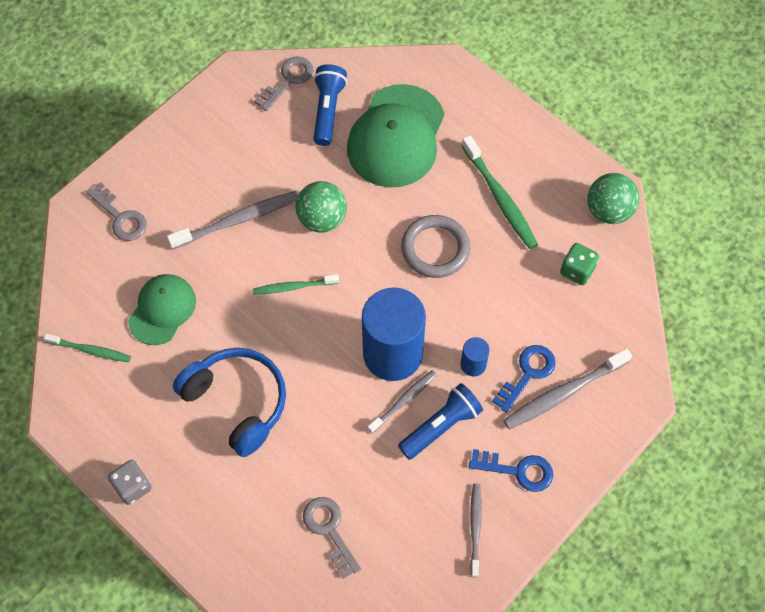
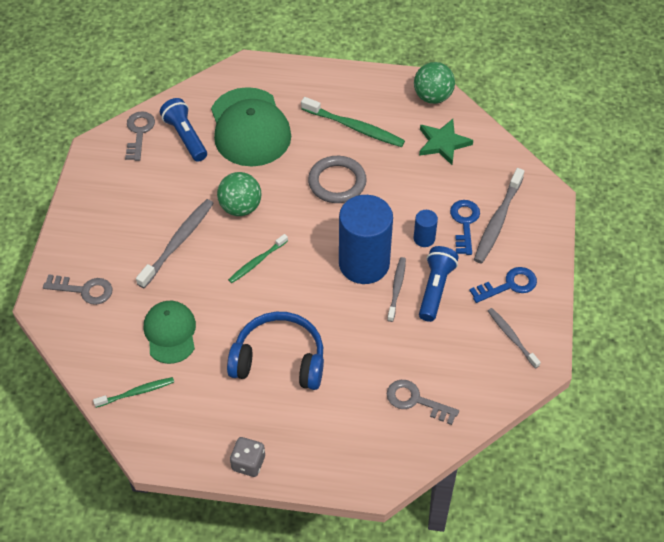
camera: 35 degrees left, 10 degrees down
(577, 270) = (443, 143): green dice -> green star

